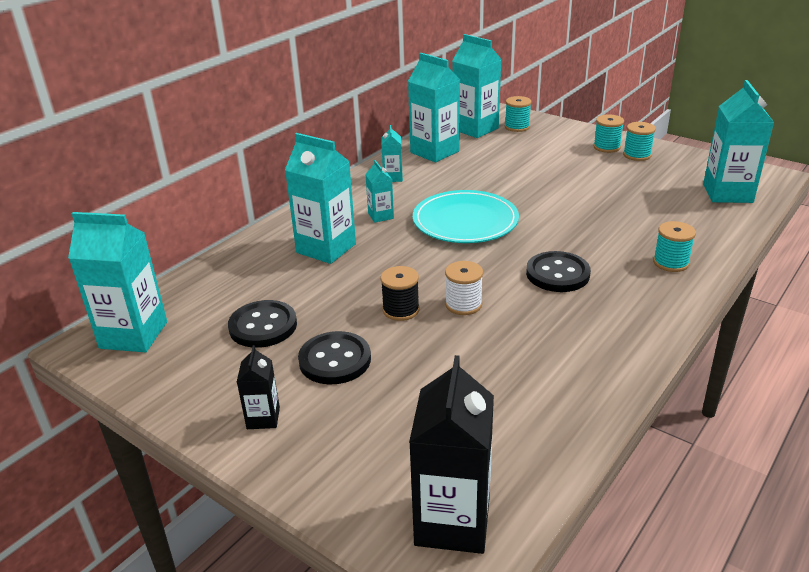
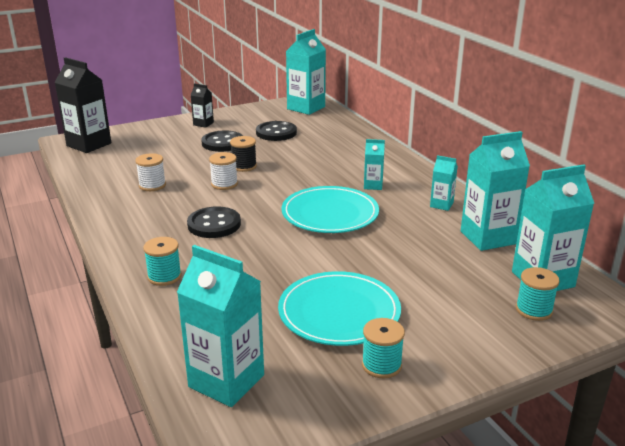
camera: 115 degrees right, 5 degrees down
(326, 248) = (343, 160): turquoise carton -> none
(522, 359) = (152, 185): none -> white spool
(606, 147) = (423, 352): turquoise spool -> none
(606, 179) = (339, 312): none -> turquoise plate

